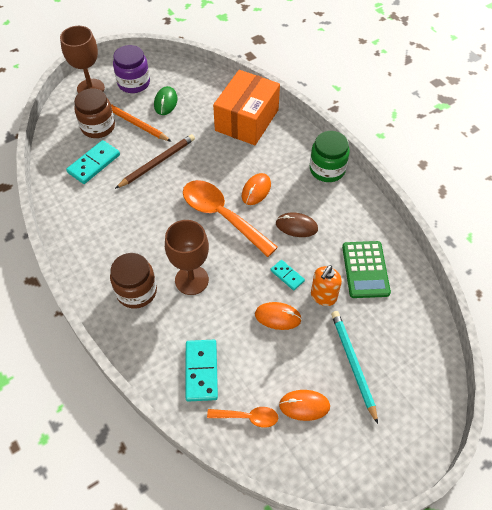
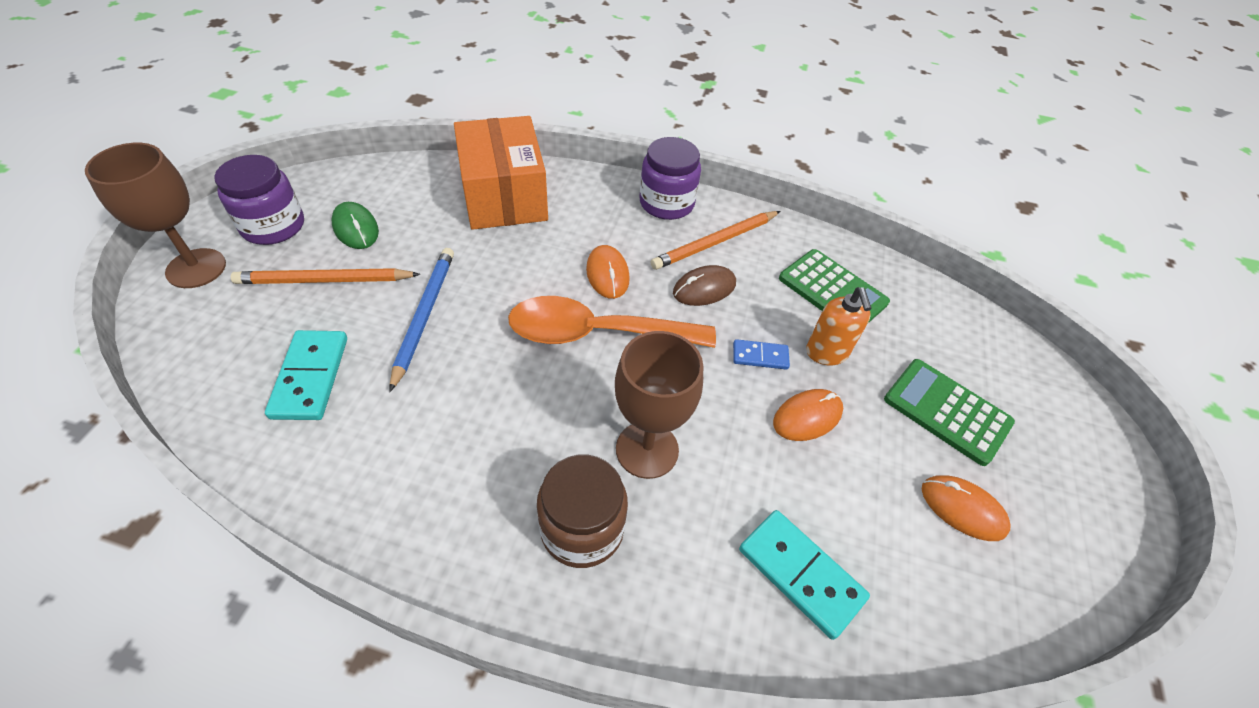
camera: 45 degrees left, 5 degrees down
(98, 127) = (265, 317): brown jar -> none
(157, 162) = (424, 316): brown pencil -> blue pencil
(248, 417) = (926, 587): orange spoon -> none
(287, 275) = (760, 356): turquoise domino -> blue domino
(304, 405) = (962, 509): orange mouse -> orange mouse turned 75 degrees clockwise
(327, 169) = (666, 203): green jar -> purple jar
(330, 206) = (715, 242): none -> orange pencil
(353, 364) = (947, 411): turquoise pencil -> green calculator

